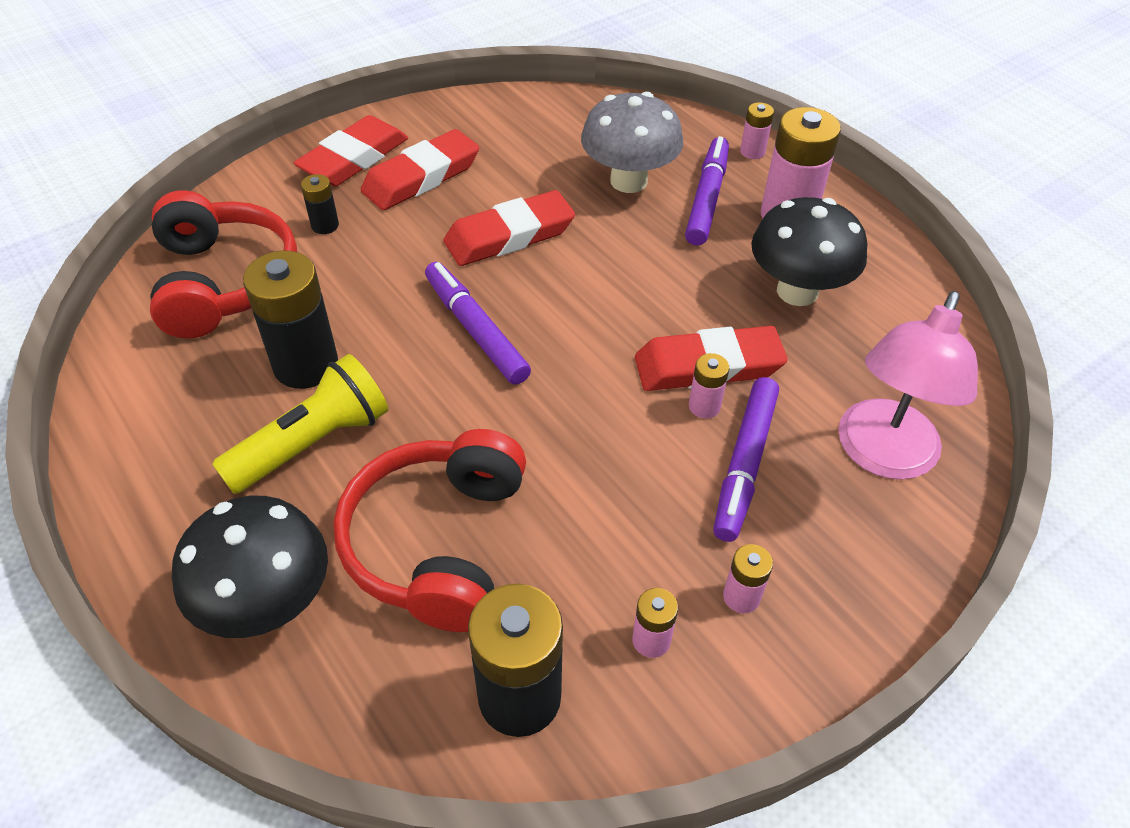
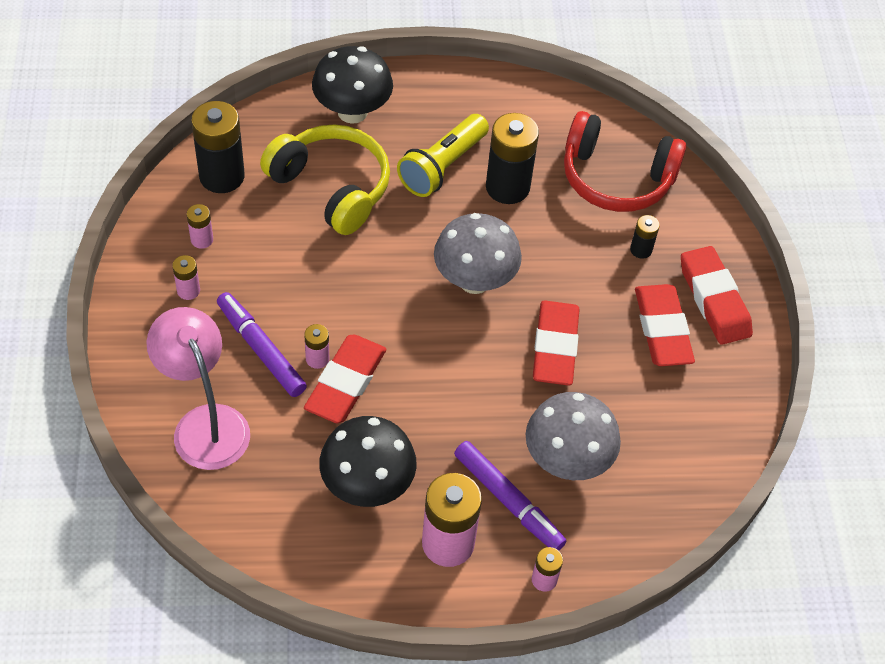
camera: 120 degrees right, 5 degrees up
(313, 443) = (442, 167): yellow flashlight -> yellow flashlight turned 45 degrees clockwise
(437, 542) = (332, 187): red headphones -> yellow headphones
(476, 330) = (474, 280): purple marker -> grey mushroom

